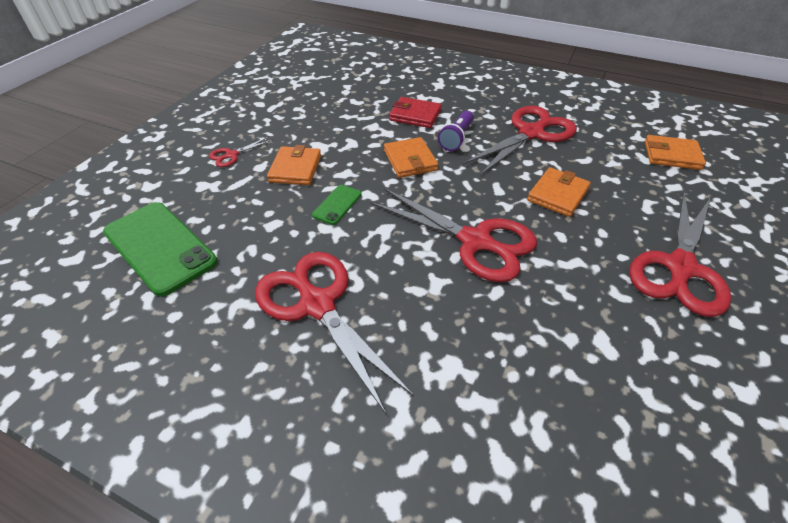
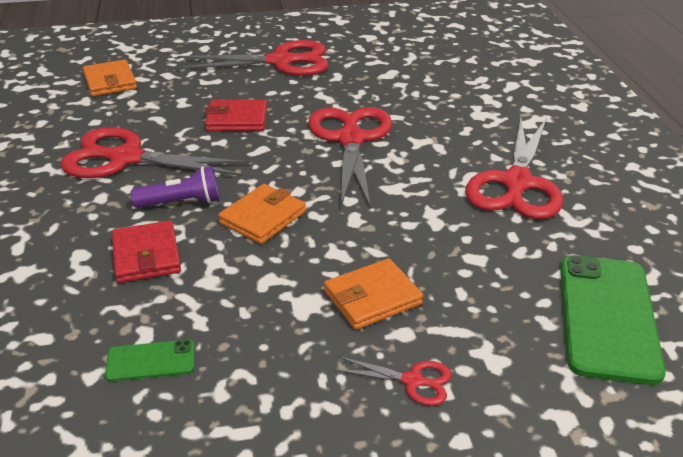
camera: 125 degrees left, 10 degrees down
(337, 205) = (395, 231): green phone -> green phone (151, 361)
(558, 194) = (237, 119): orange wallet -> red wallet

